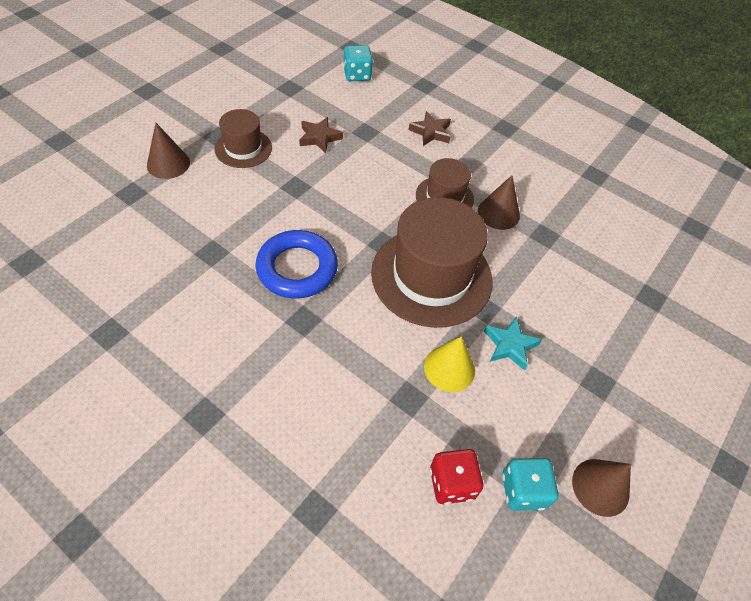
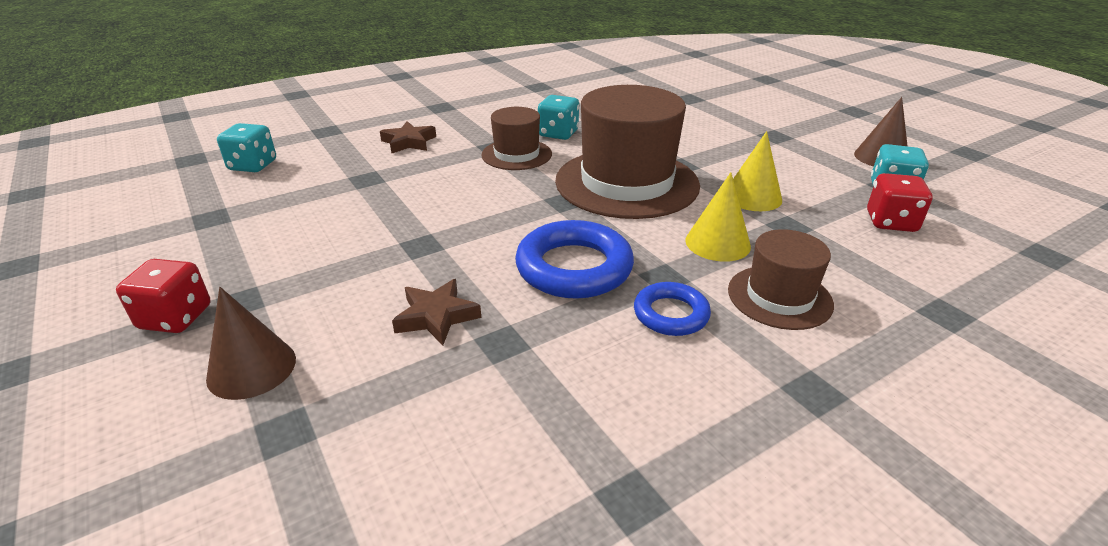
camera: 65 degrees left, 20 degrees down
(198, 120) = (175, 317): none -> red dice
(243, 148) = (298, 278): brown hat -> brown hat (779, 297)
(261, 330) = (671, 314): none -> blue ring
(319, 137) = (343, 211): brown star -> brown star (436, 316)
(361, 348) = (717, 243): none -> yellow cone
(498, 213) = (558, 134): brown cone -> turquoise dice
(510, 345) = (729, 162): turquoise star -> none

